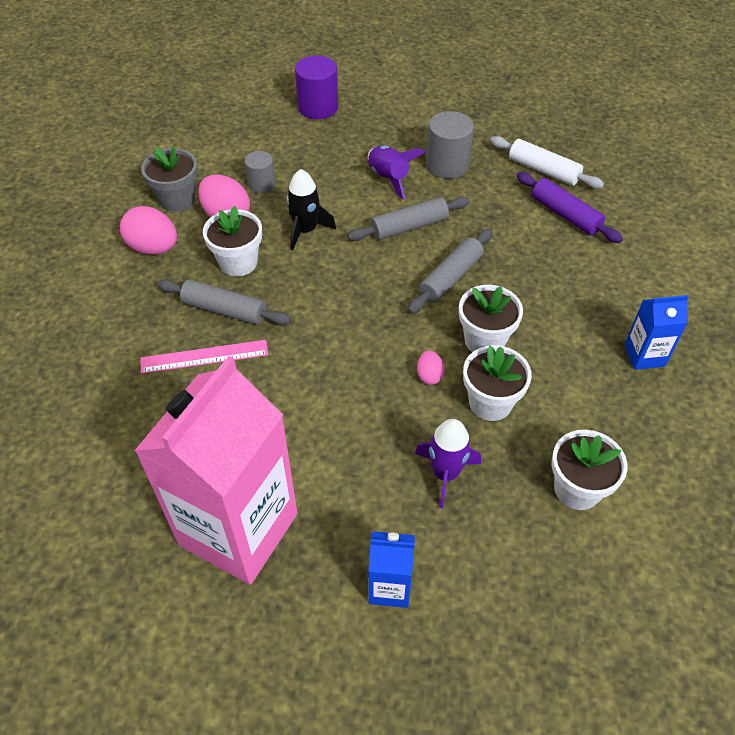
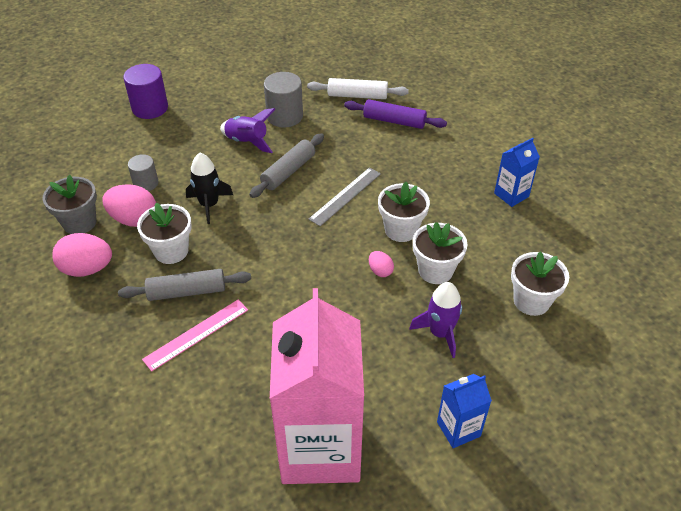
camera: 30 degrees left, 5 degrees down
(450, 277) = (345, 196): grey rolling pin -> grey ruler

